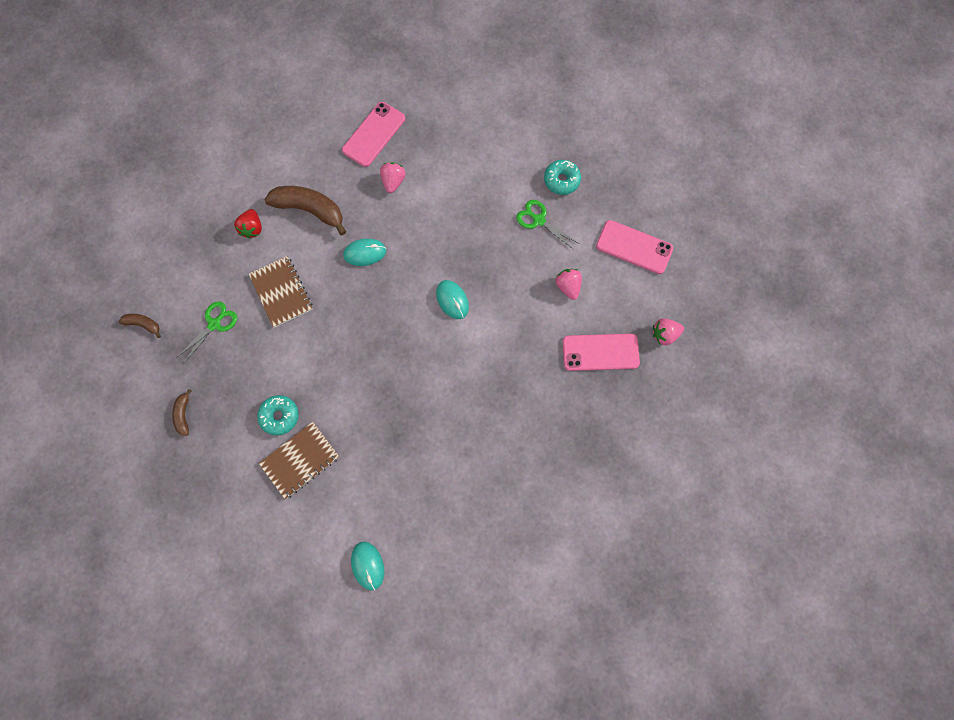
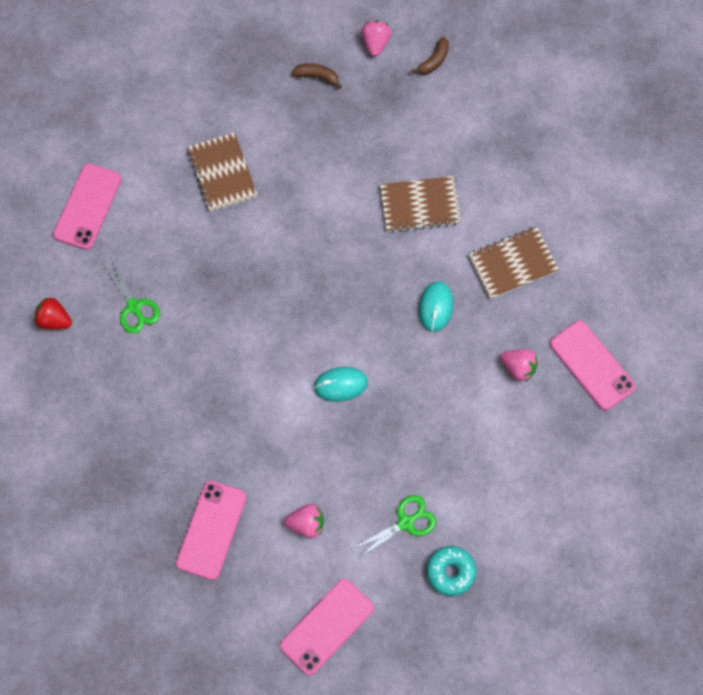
camera: 110 degrees right, 5 degrees down
(214, 324) = (407, 129): green scissors -> green scissors (134, 307)
(252, 228) = (511, 196): red strawberry -> red strawberry (54, 320)
(280, 416) = (278, 166): turquoise donut -> none
(310, 210) = (512, 263): brown banana -> brown notebook
(368, 565) = (88, 206): turquoise mouse -> pink phone
(664, 334) = (202, 615): pink strawberry -> pink strawberry (375, 43)

